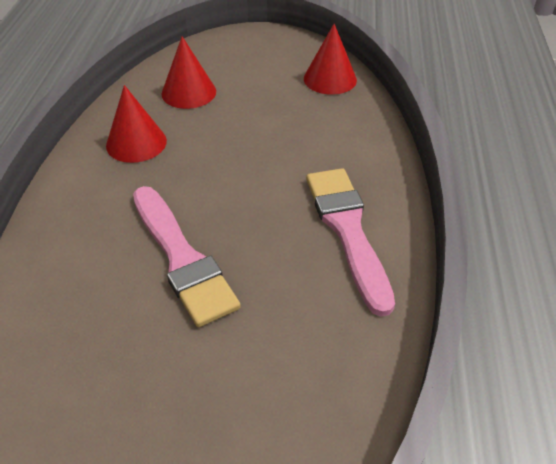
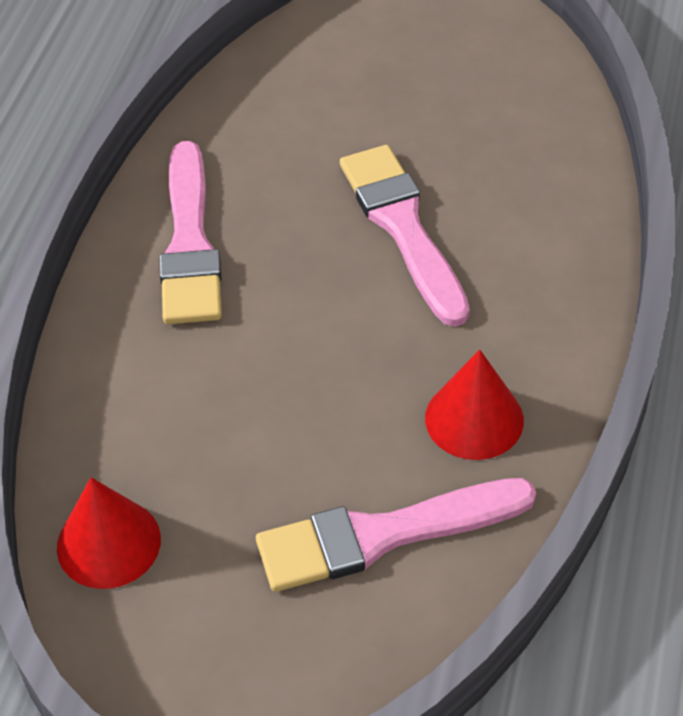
camera: 170 degrees left, 5 degrees up
(188, 92) = (384, 534): red cone -> pink brush

